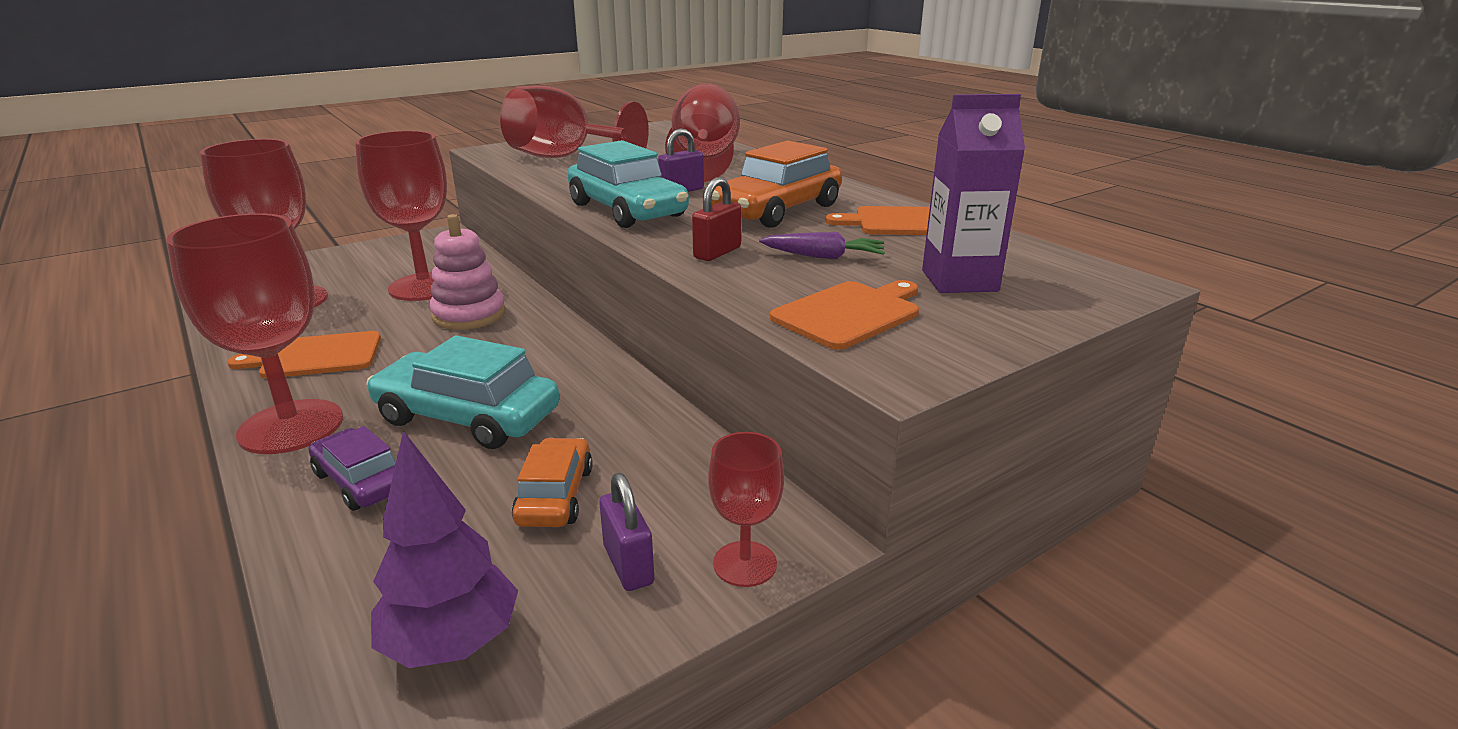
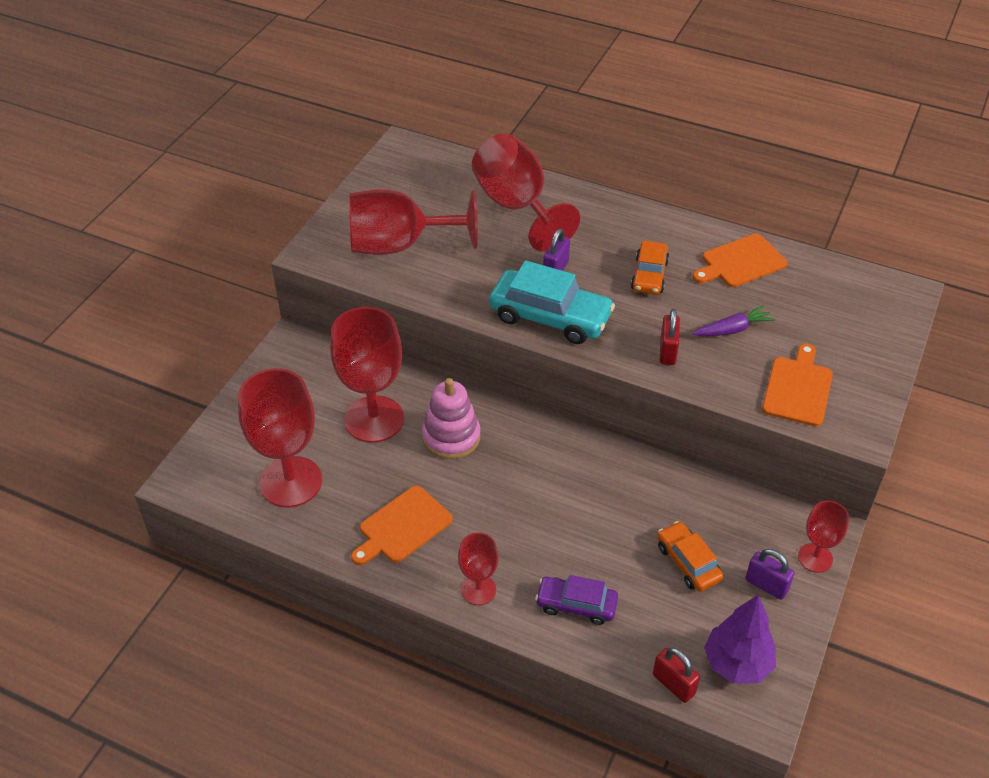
camera: 30 degrees left, 20 degrees up
(291, 426) = (478, 590): red goblet -> red goblet, size x0.52
(330, 624) = (673, 684): none -> red padlock
(467, 416) = (573, 531): turquoise car -> none
(777, 210) = (649, 275): orange car -> orange car, size x0.59
(959, 281) = (825, 327): purple carton -> none

